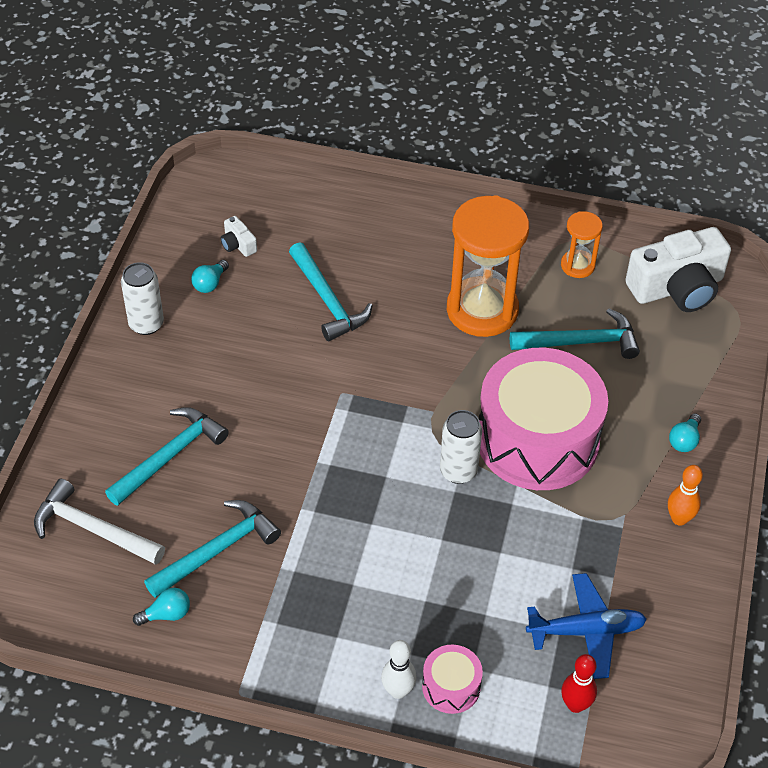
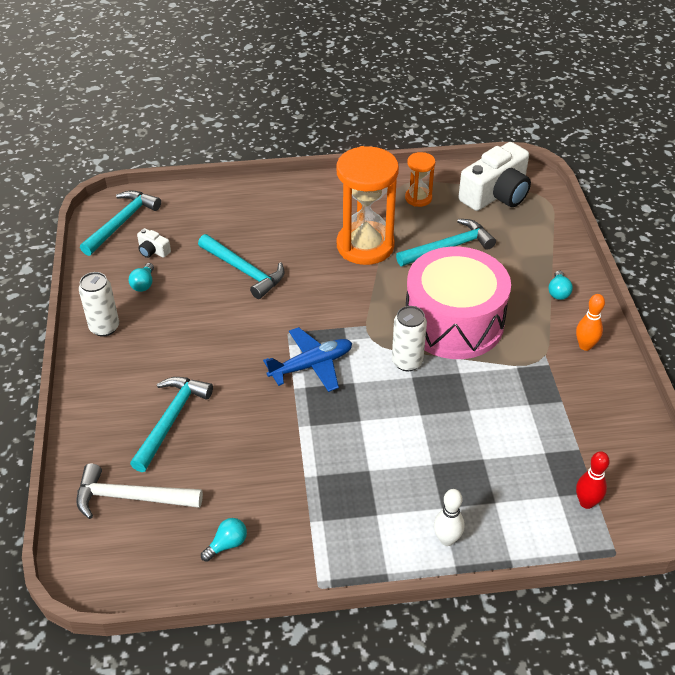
camera: 20 degrees left, 5 degrees down
(217, 550) = (246, 480): turquoise hammer -> turquoise hammer (122, 222)
(451, 686) = (486, 522): pink drum -> none
(586, 631) = (564, 446): blue plane -> blue plane (311, 365)

